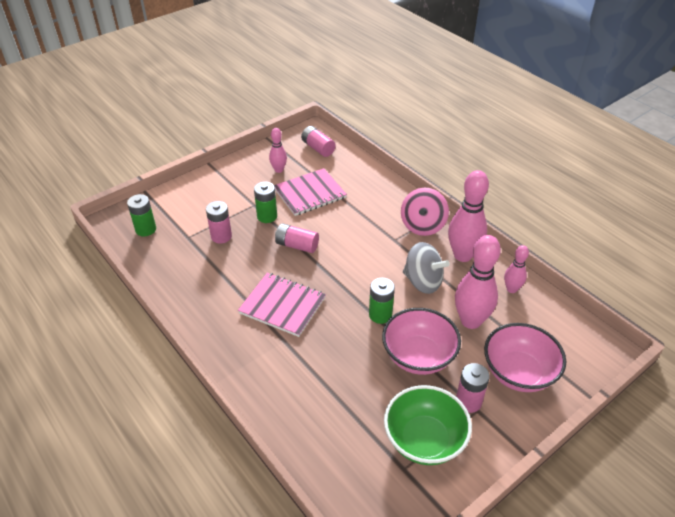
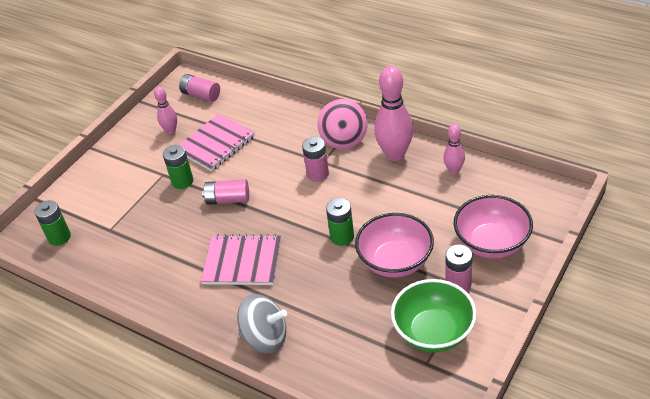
camera: 15 degrees left, 0 degrees up
(221, 236) = (145, 217): pink battery -> pink battery (317, 174)
(423, 282) = (368, 192): grey spinning top -> grey spinning top (265, 338)
(470, 321) = (429, 212): pink bowling pin -> none

